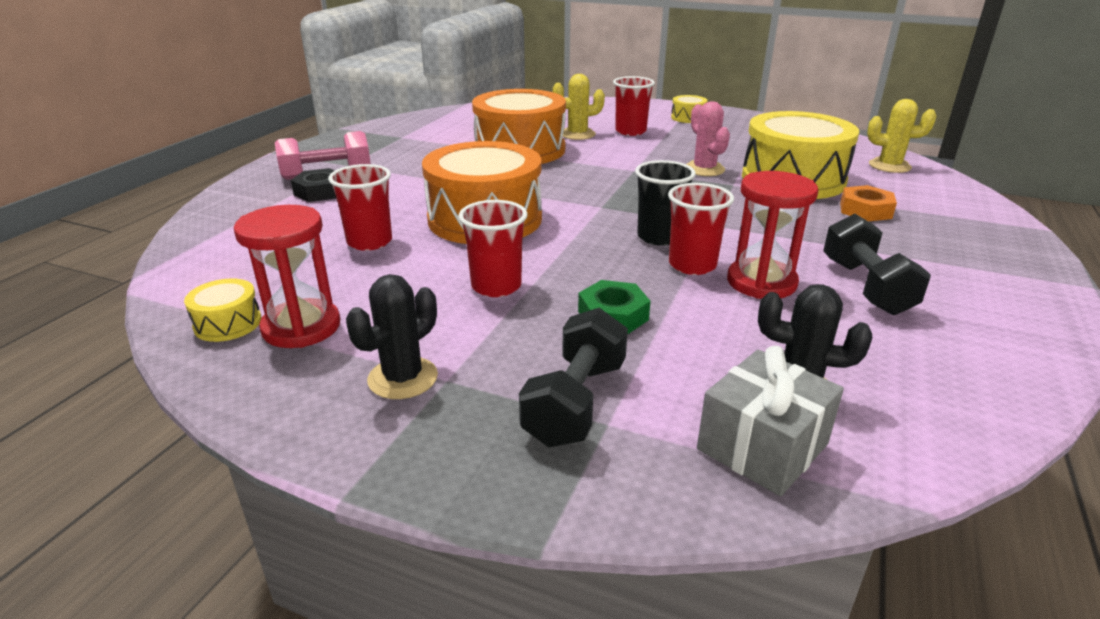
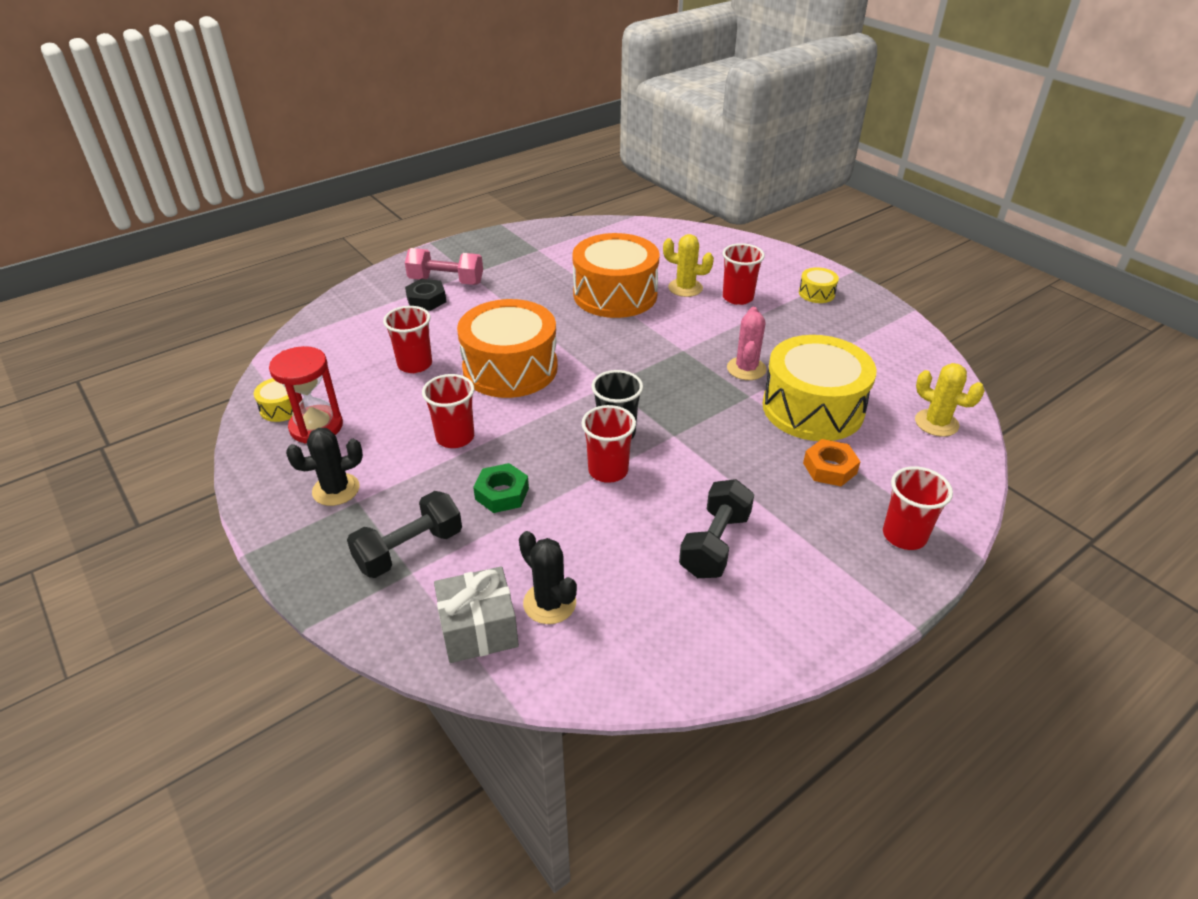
camera: 30 degrees right, 10 degrees up
(761, 282) = (639, 507): red hourglass -> none
(984, 234) = (904, 535): none -> red cup

